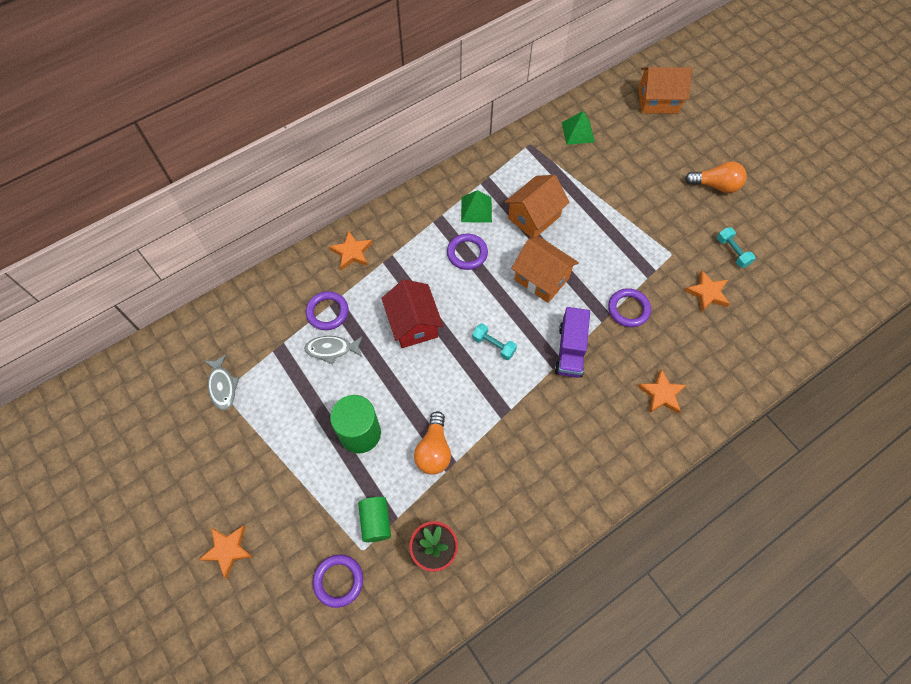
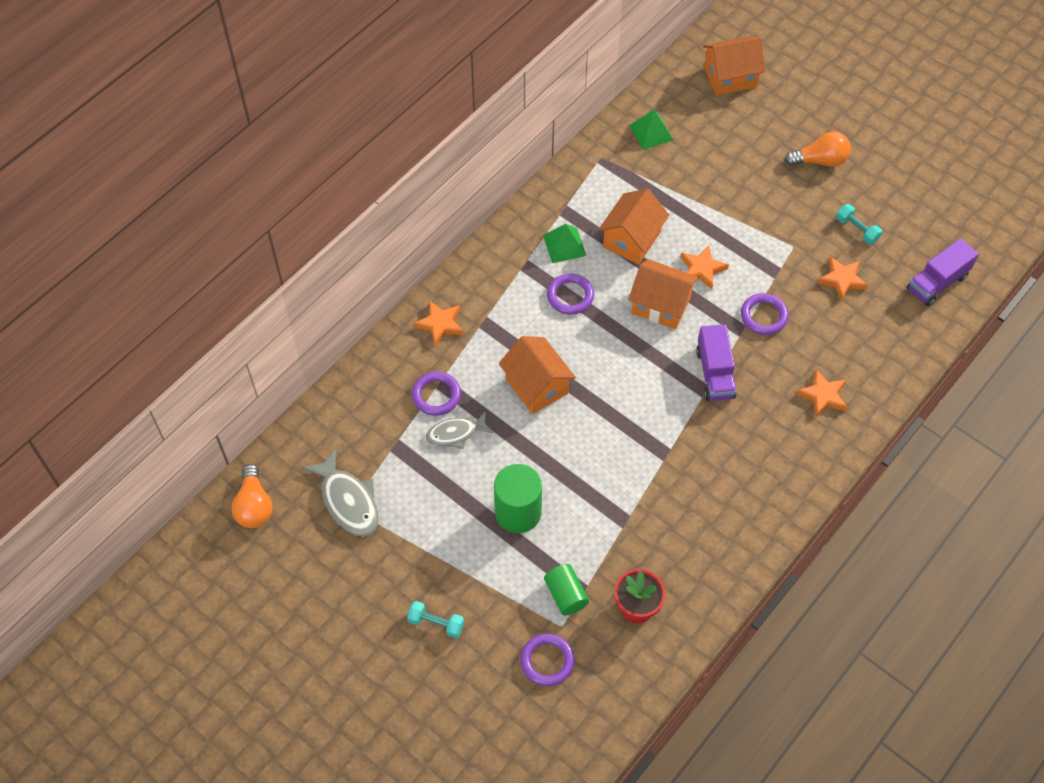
camera: 15 degrees left, 5 degrees down
(222, 386) = (348, 501): grey fish -> grey fish, size x1.50
(228, 550) = (419, 662): orange star -> orange star (702, 269)
(413, 324) = (536, 386): red house -> orange house
(434, 450) = (603, 510): orange light bulb -> orange light bulb (254, 506)
(493, 345) = (631, 387): turquoise dumbbell -> turquoise dumbbell (436, 623)
(793, 315) = (937, 283): none -> purple truck

